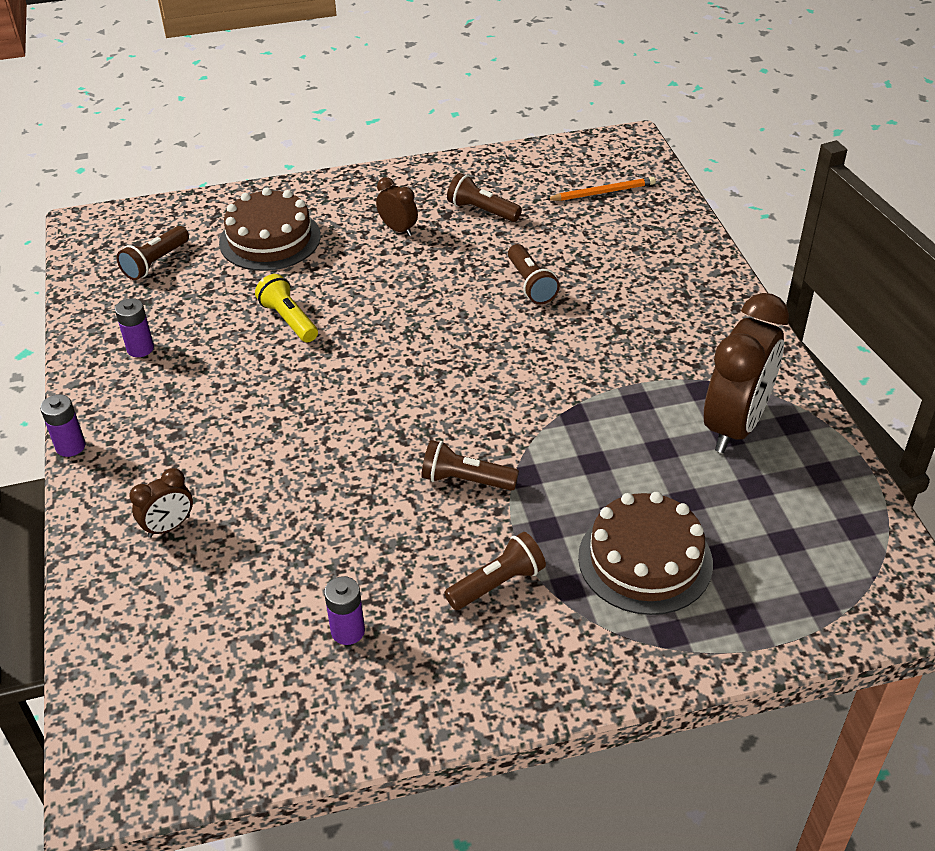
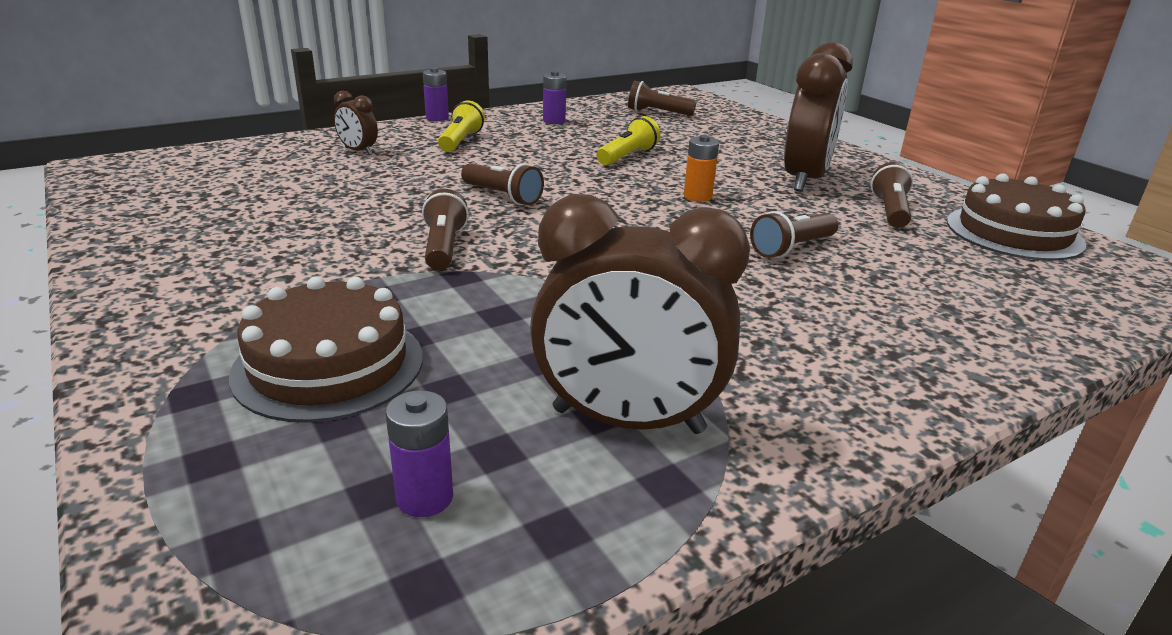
camera: 70 degrees right, 15 degrees down
(176, 435) = (461, 141): none -> yellow flashlight
(270, 239) = (728, 139): brown cake -> brown cake (1014, 232)
(348, 631) = (234, 220): purple battery -> purple battery (425, 498)
(398, 229) = (805, 180): brown clock -> brown clock, size x2.13
(411, 303) = (697, 196): none -> orange battery
(498, 583) = (290, 278): brown flashlight -> brown flashlight (502, 196)
(602, 192) = (1034, 274): orange pencil -> none

